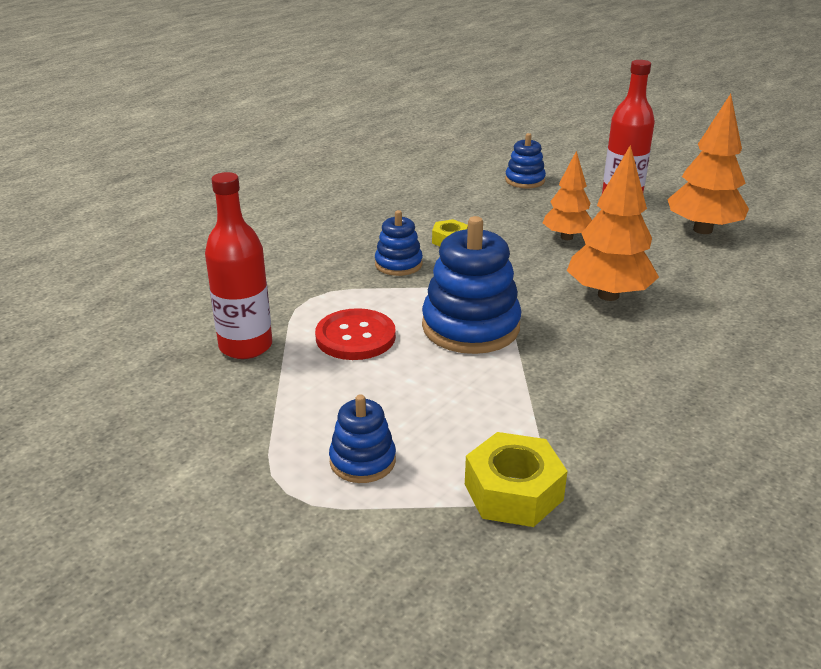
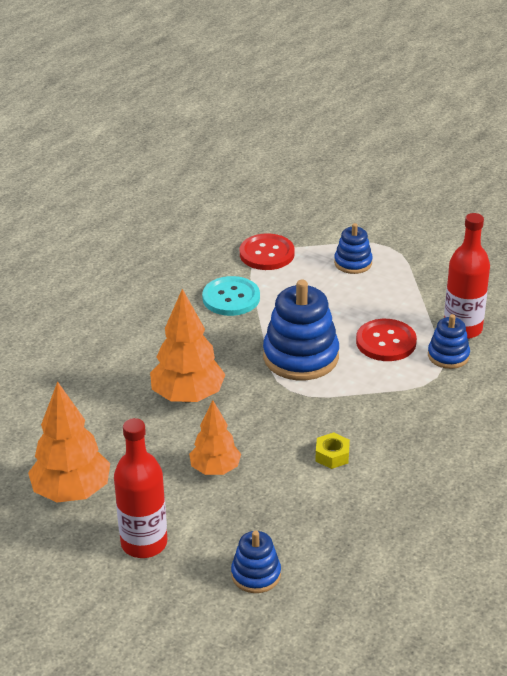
camera: 175 degrees right, 5 degrees up
(398, 264) = (374, 419): blue stacking toy -> blue stacking toy (448, 356)
(513, 492) = (267, 254): yellow nut -> red button
(570, 412) = (231, 298): none -> turquoise button

